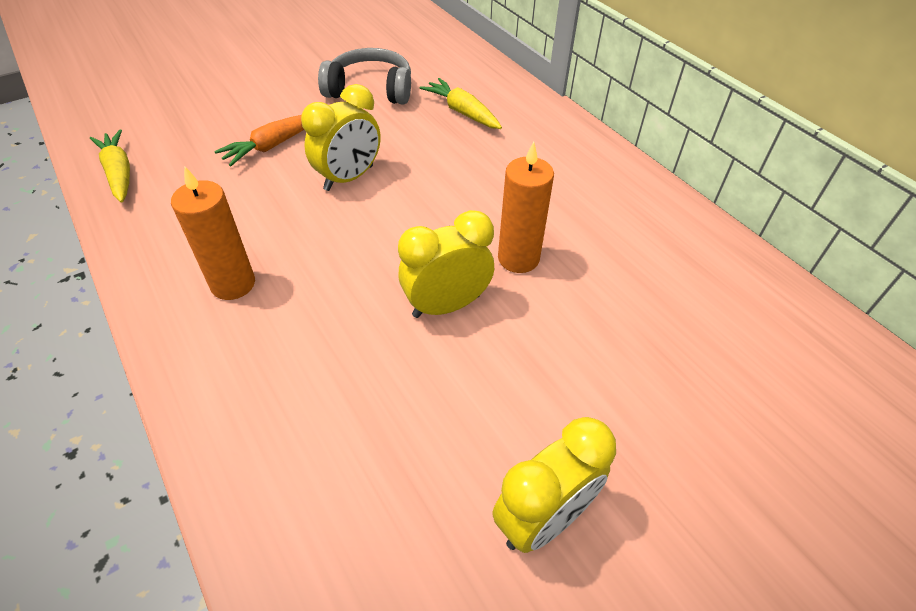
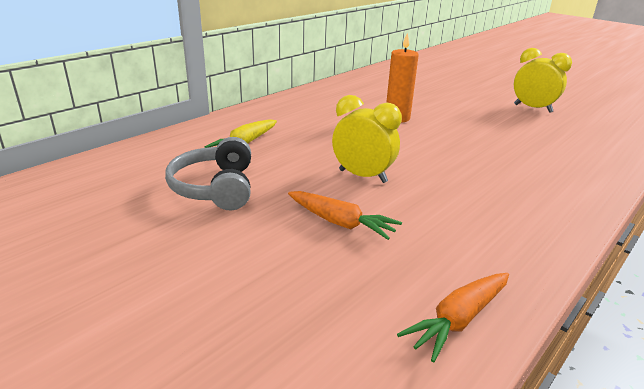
camera: 105 degrees left, 20 degrees down
(119, 173) = (458, 320): yellow carrot -> orange carrot
(233, 284) = (514, 199): orange candle -> none
(446, 305) = (451, 132): yellow clock -> none

